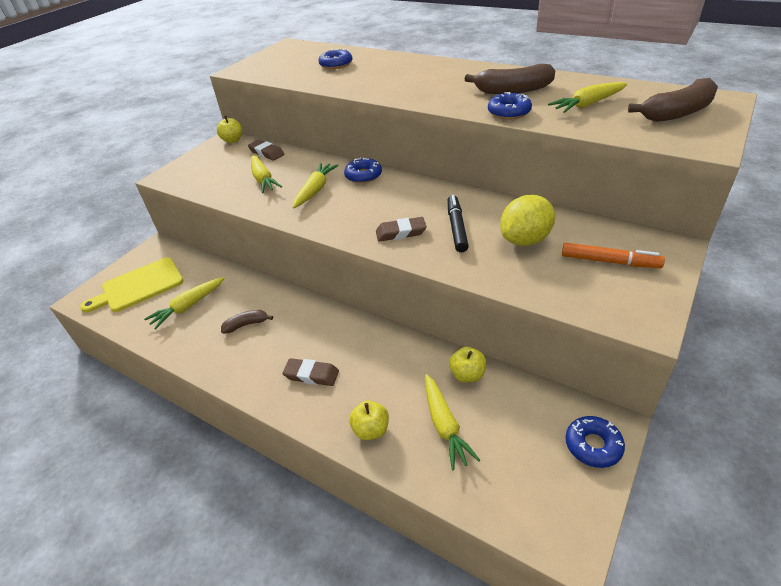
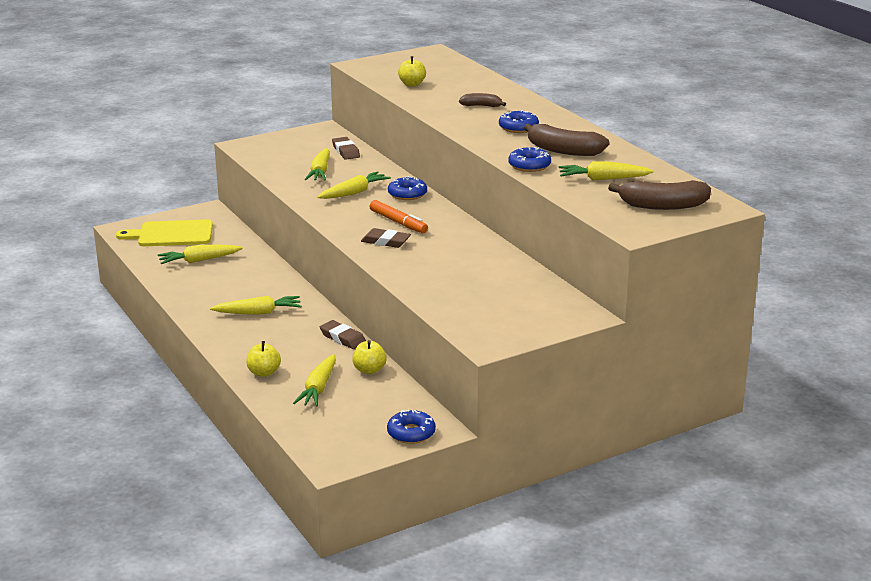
camera: 25 degrees right, 15 degrees down
(233, 140) = (327, 132): yellow apple -> yellow apple (412, 84)
(246, 324) = (233, 286): brown banana -> brown banana (481, 106)
(297, 348) = (258, 313): none -> yellow carrot
(311, 375) = (253, 331): brown eraser -> brown eraser (343, 338)
(336, 64) = (449, 84): blue donut -> blue donut (518, 127)
(457, 228) = (434, 252): black marker -> none
(525, 240) = (476, 276): yellow lemon -> none
(609, 261) = (519, 308): orange marker -> orange marker (398, 222)

